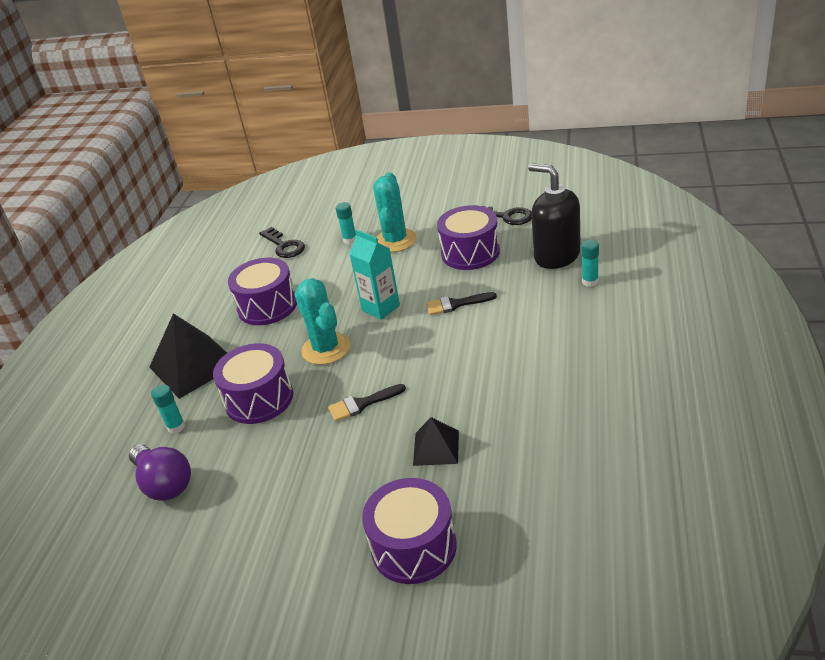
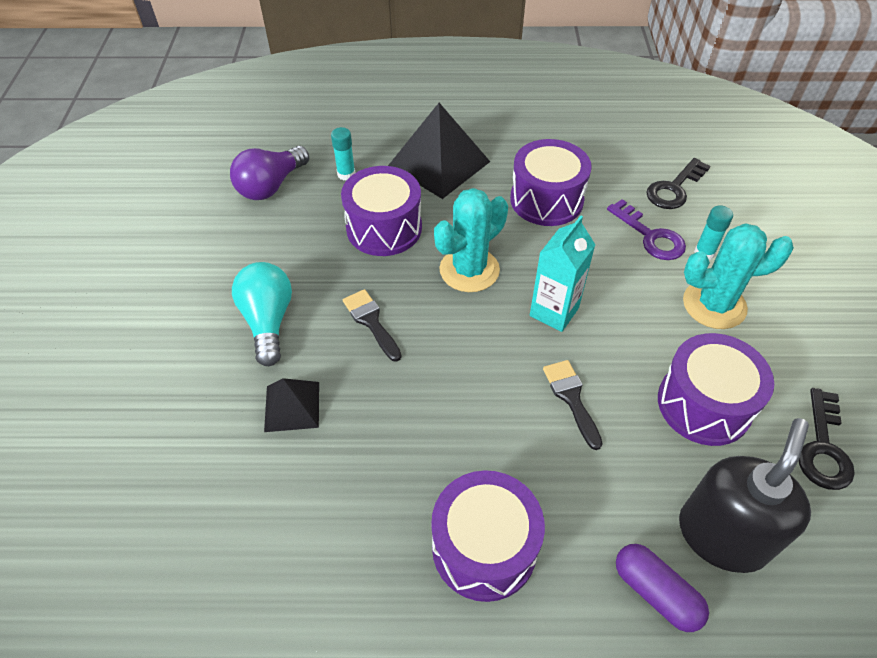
camera: 75 degrees right, 15 degrees up
(326, 260) = (650, 236): none -> purple key
(342, 470) = (268, 321): none -> turquoise light bulb
(413, 547) = (150, 402): purple drum -> purple drum (484, 547)
(590, 281) = (655, 592): turquoise glue stick -> purple capsule

